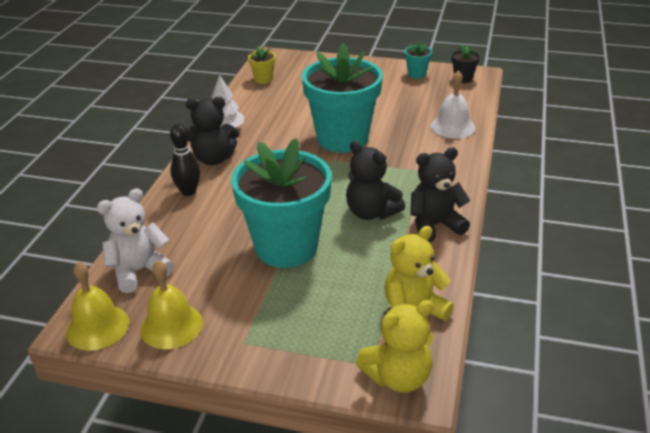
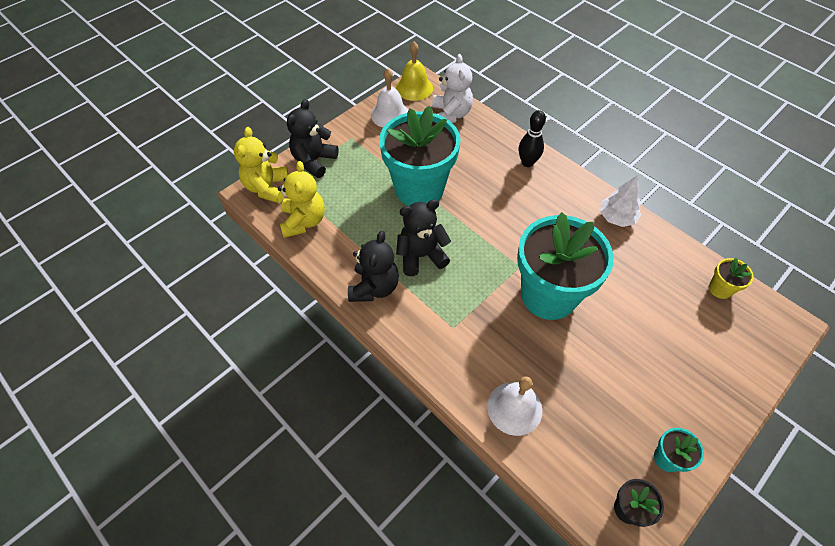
camera: 120 degrees right, 20 degrees up
(171, 326) = (390, 114): yellow bell -> white bell
(214, 159) = (567, 192): black teddy bear -> black teddy bear (314, 161)

